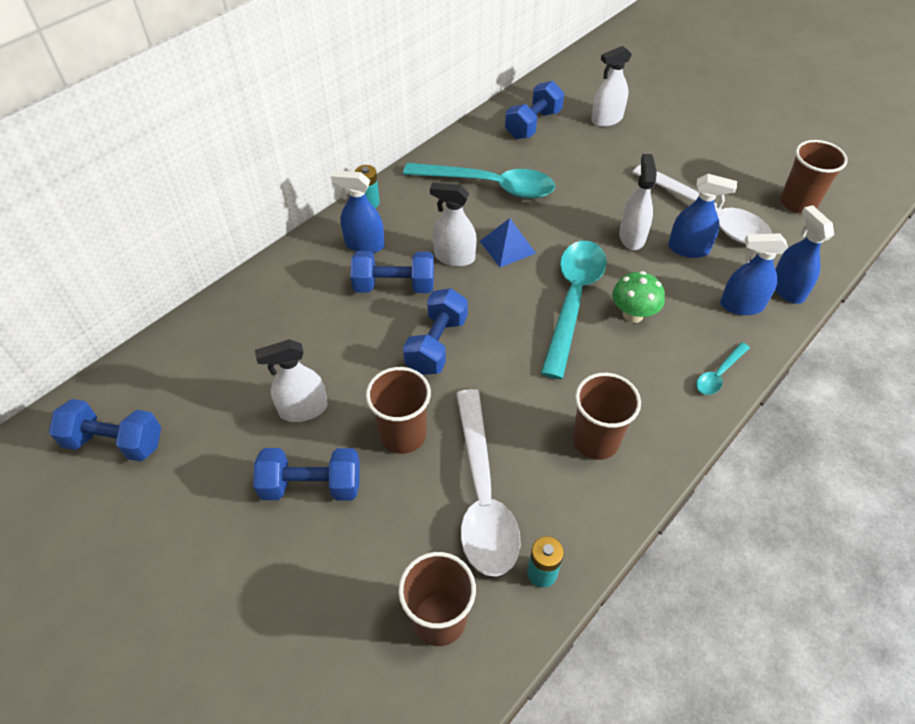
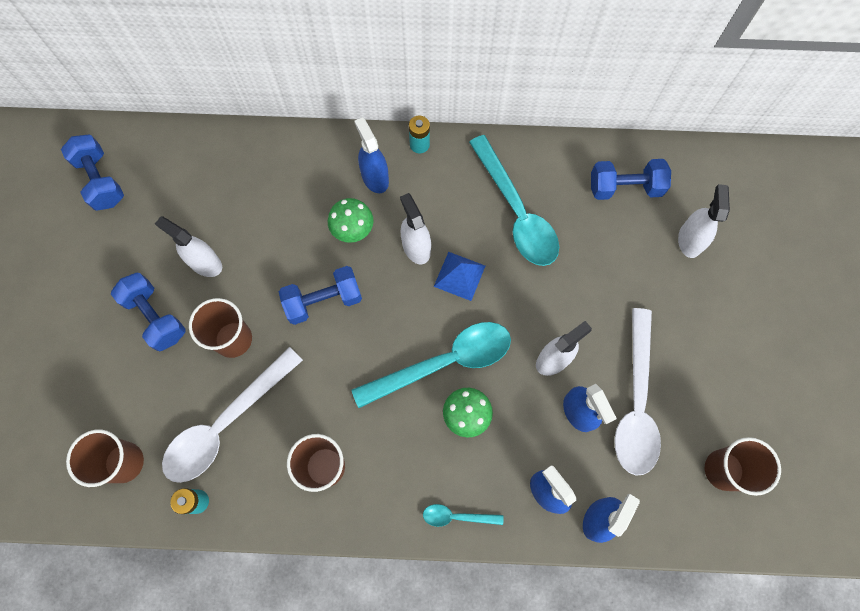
camera: 50 degrees right, 20 degrees up
(394, 286) = (353, 230): blue dumbbell -> green mushroom
(606, 119) = (690, 240): white spray bottle -> white spray bottle turned 75 degrees clockwise

